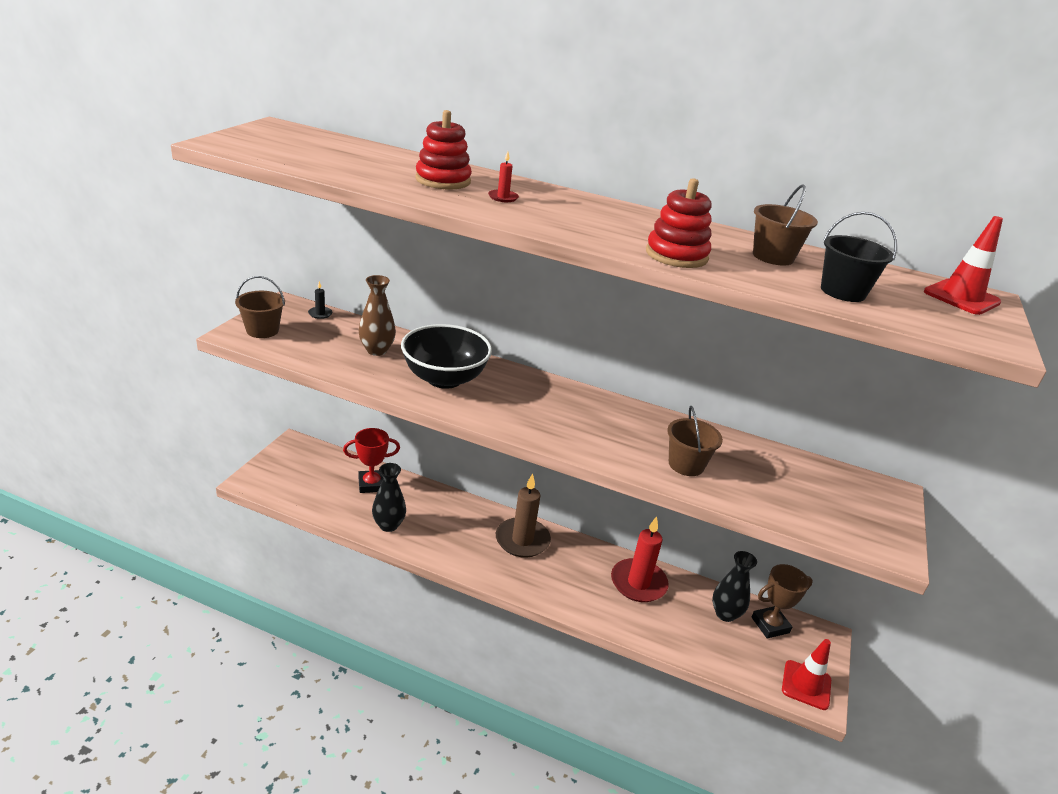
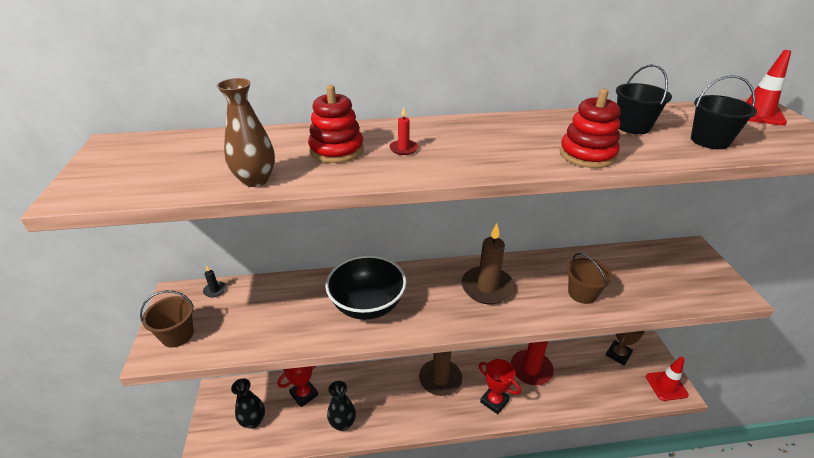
camera: 25 degrees left, 5 degrees up
(377, 350) = (293, 304): brown vase -> brown vase (255, 180)
(566, 588) = (494, 401): none -> red trophy
(582, 416) = (487, 287): none -> brown candle
(725, 614) = (591, 361): black vase -> black vase (253, 421)
(773, 257) = (632, 126): brown bucket -> black bucket

